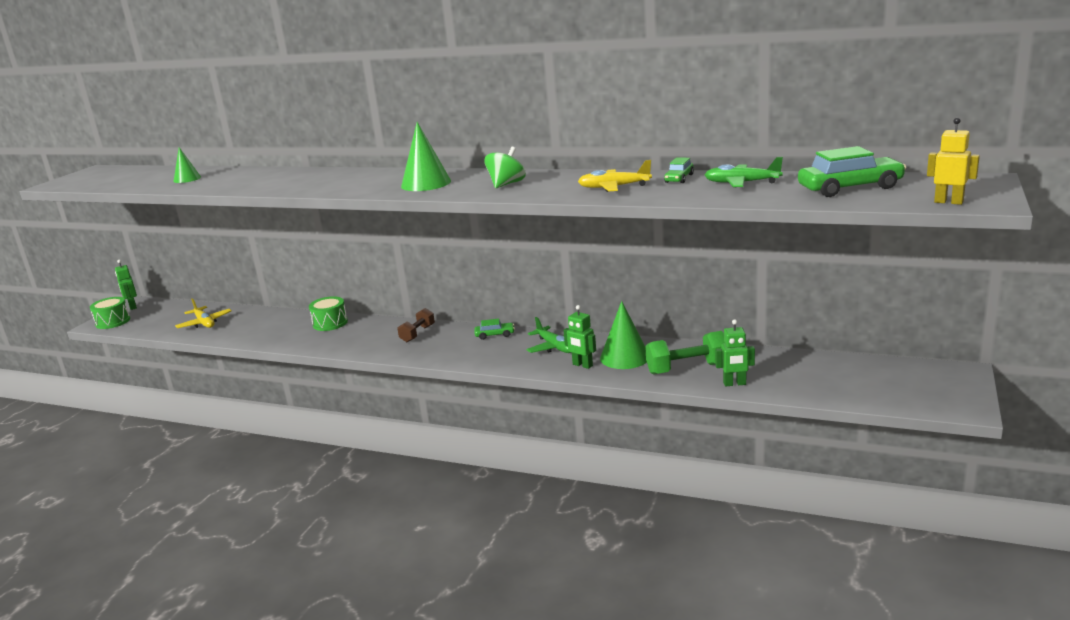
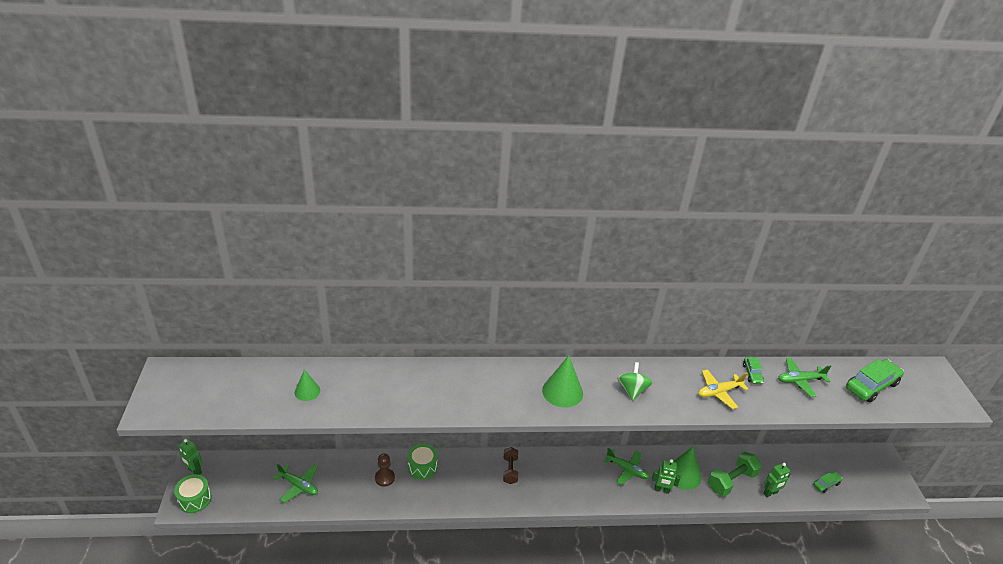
camera: 30 degrees left, 15 degrees up
(204, 323) = (299, 486): yellow plane -> green plane
(286, 326) = (384, 478): none -> brown pawn
(495, 335) = (572, 462): green car -> green car (826, 484)
(948, 202) = (940, 405): yellow robot -> none

